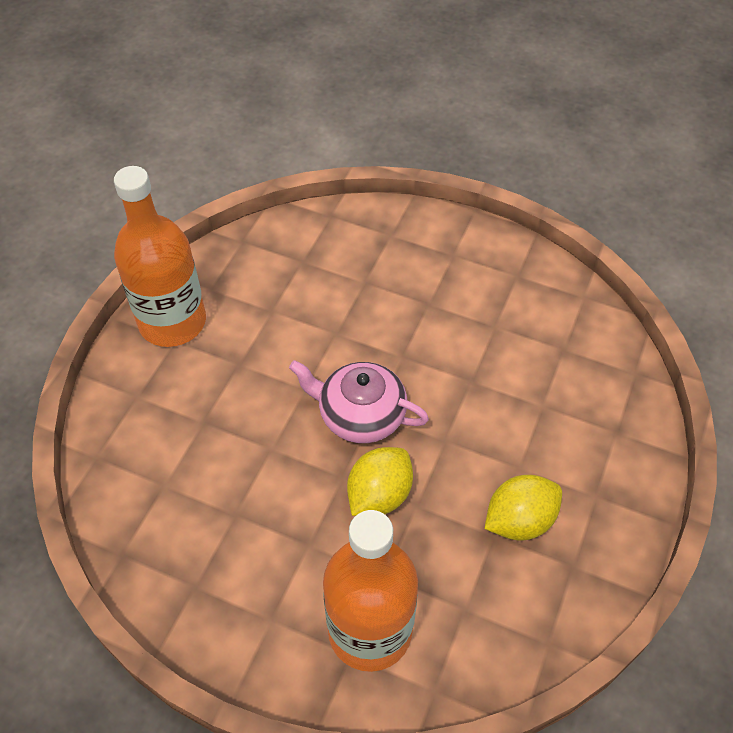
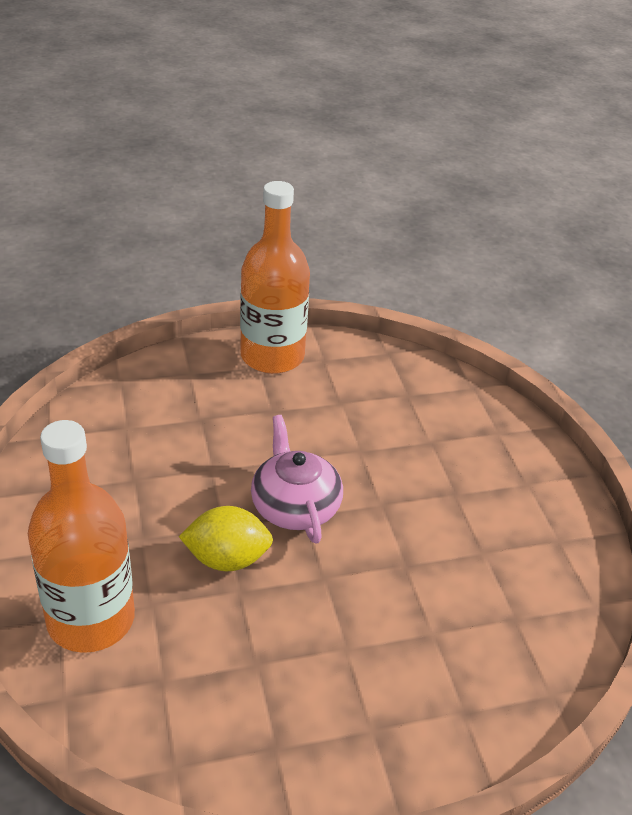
camera: 50 degrees right, 15 degrees down
(519, 520) = (288, 676): yellow lemon -> none

